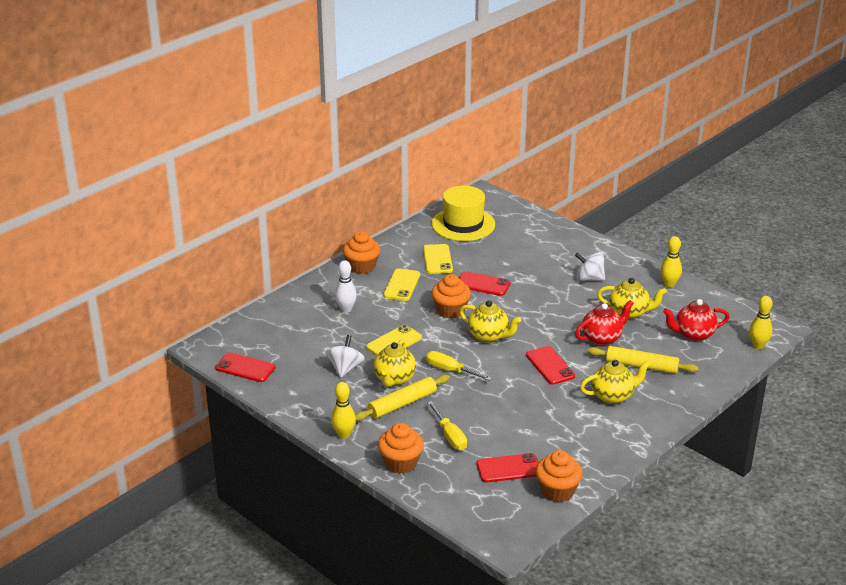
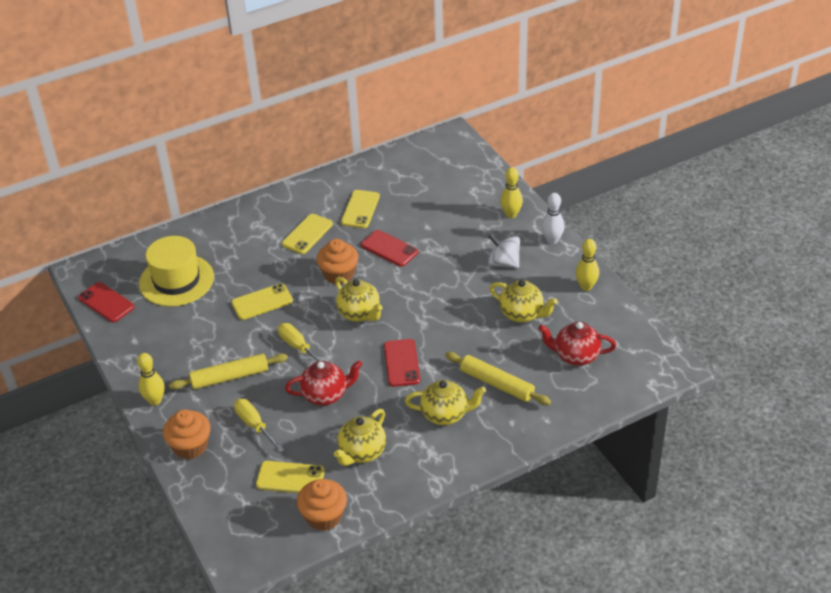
camera: 20 degrees right, 10 degrees up
(345, 368) = (198, 323): white spinning top -> none
(346, 309) = (237, 253): white bowling pin -> white bowling pin (552, 240)
(362, 266) = (280, 204): orange cupcake -> none
(394, 379) = (238, 346): yellow teapot -> yellow teapot (362, 452)
(449, 436) = (254, 425): yellow screwdriver -> yellow screwdriver turned 150 degrees clockwise
(463, 224) = (410, 170): yellow hat -> yellow hat (176, 280)
(508, 468) = (290, 478): red phone -> yellow phone
(602, 338) = (475, 340): red teapot -> red teapot (325, 395)
(758, 346) = (639, 385): yellow bowling pin -> yellow bowling pin (511, 214)

